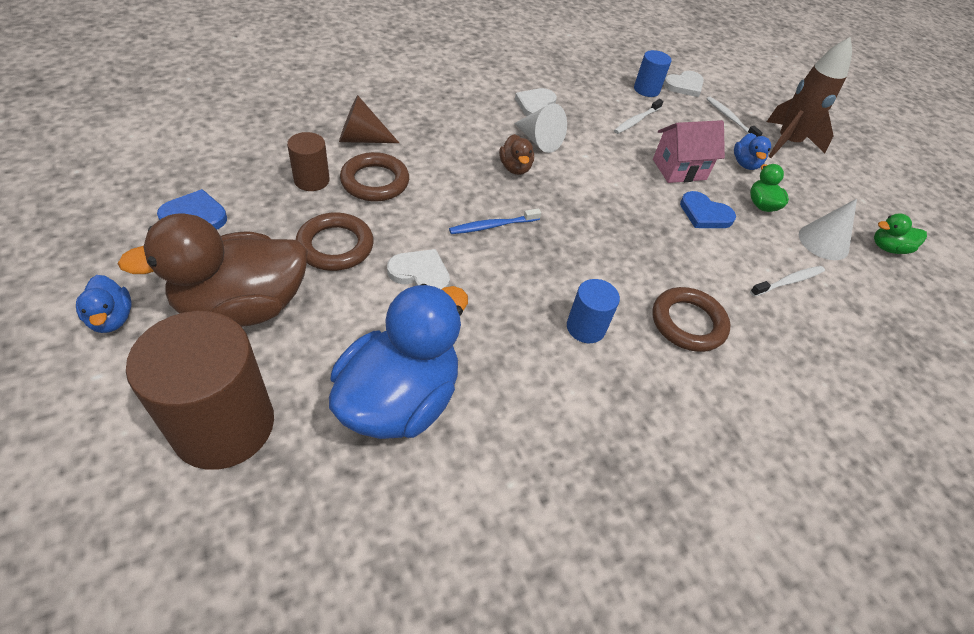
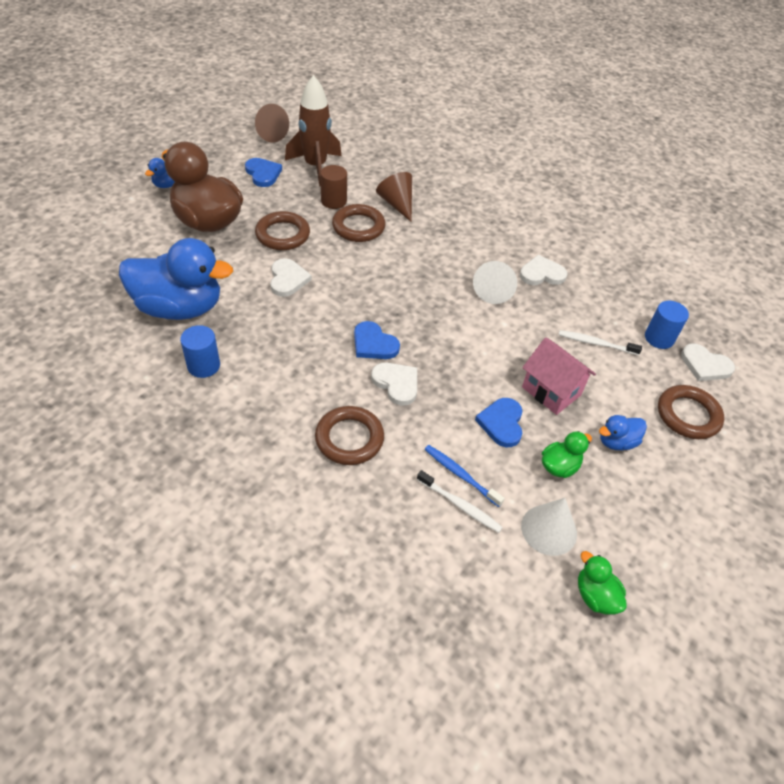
camera: 65 degrees right, 0 degrees up
(113, 175) = (269, 133): none -> brown cone
(224, 425) = (125, 250): brown cylinder -> none
(493, 226) = (365, 297): blue toothbrush -> blue toothbrush (461, 475)
(515, 168) = (443, 288): brown duck -> none
(566, 249) = (374, 344): none -> blue heart
(585, 327) = (299, 377): blue cylinder -> blue cylinder (203, 365)
(629, 257) = (396, 384): none -> white heart
(730, 119) = (688, 415): white toothbrush -> brown ring
(787, 143) = (699, 474): brown rocket -> brown rocket (315, 166)

